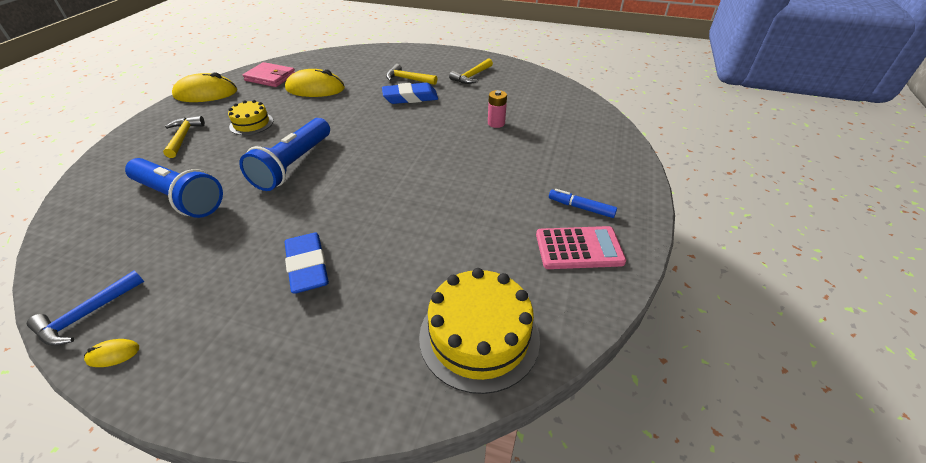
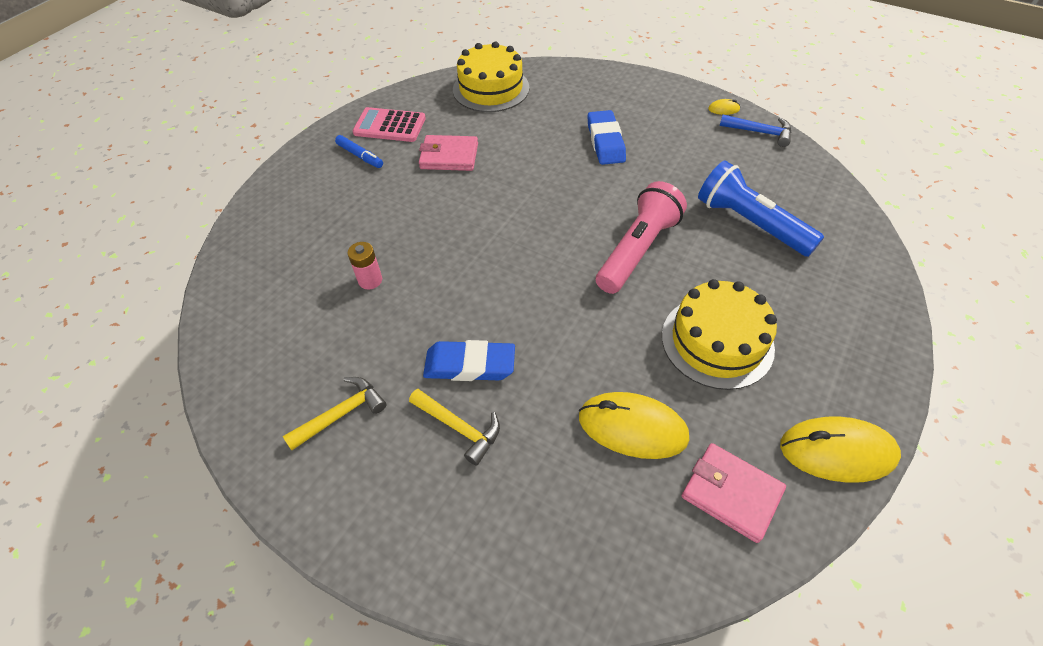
camera: 165 degrees left, 10 degrees up
(87, 315) = (760, 132): blue hammer -> blue hammer turned 60 degrees clockwise
(183, 137) = (806, 327): yellow hammer -> none
(251, 123) = (717, 341): yellow cake -> yellow cake, size x1.74
(293, 165) = (637, 250): blue flashlight -> pink flashlight
(487, 221) = (449, 156): none -> pink wallet

